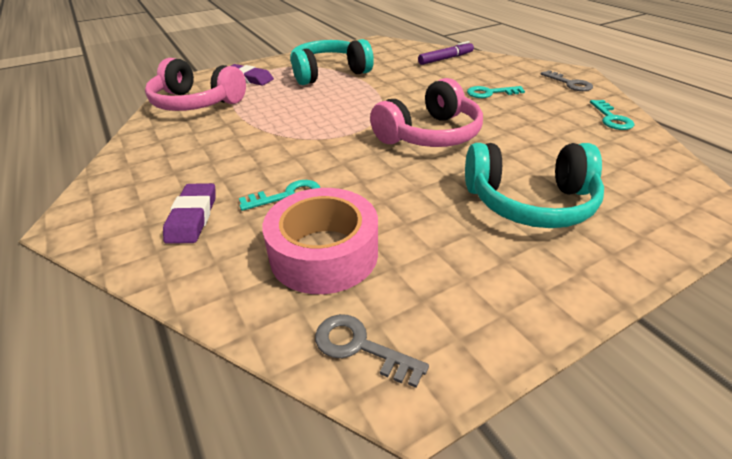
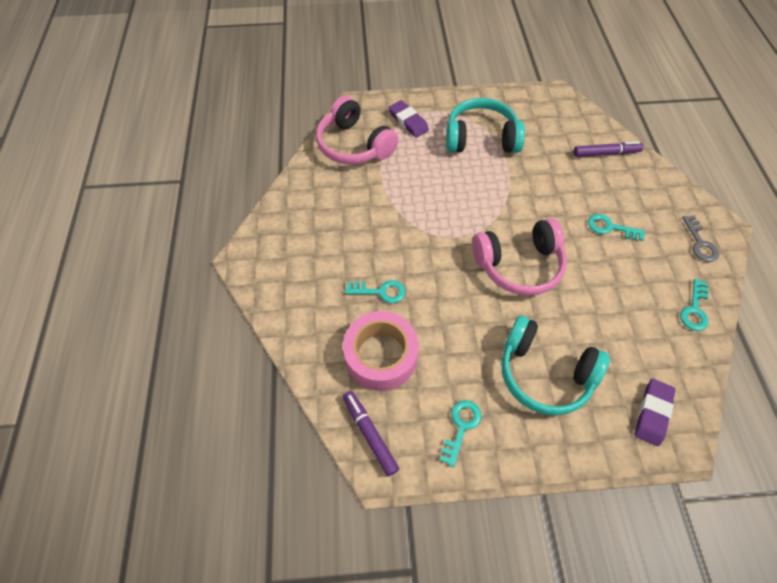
camera: 25 degrees right, 20 degrees up
(192, 217) = (314, 286): purple eraser -> purple eraser (652, 413)
(360, 347) = (369, 434): grey key -> purple marker
(481, 286) = (461, 427): none -> turquoise key

